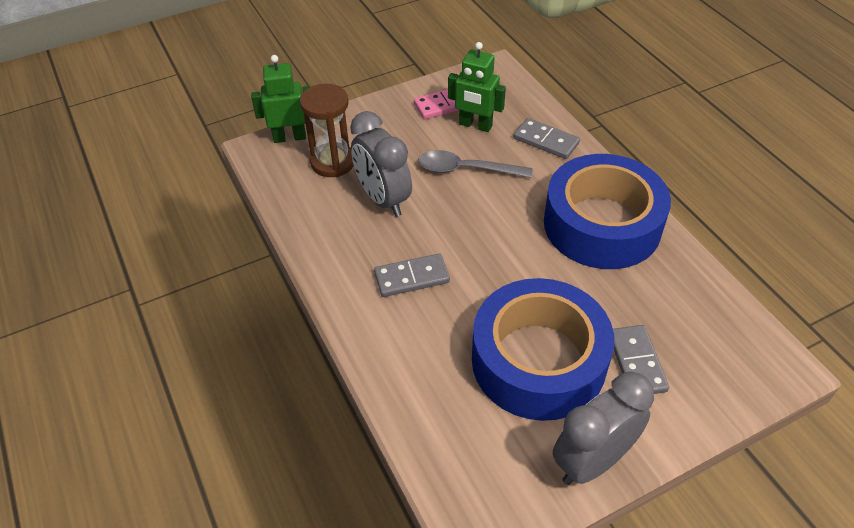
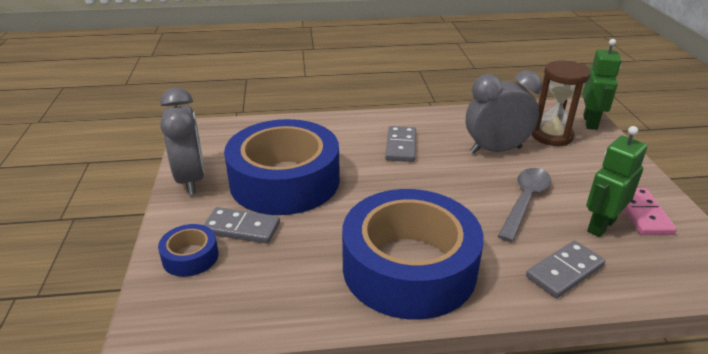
camera: 110 degrees right, 15 degrees down
(701, 384) = (190, 257): none -> blue tape

